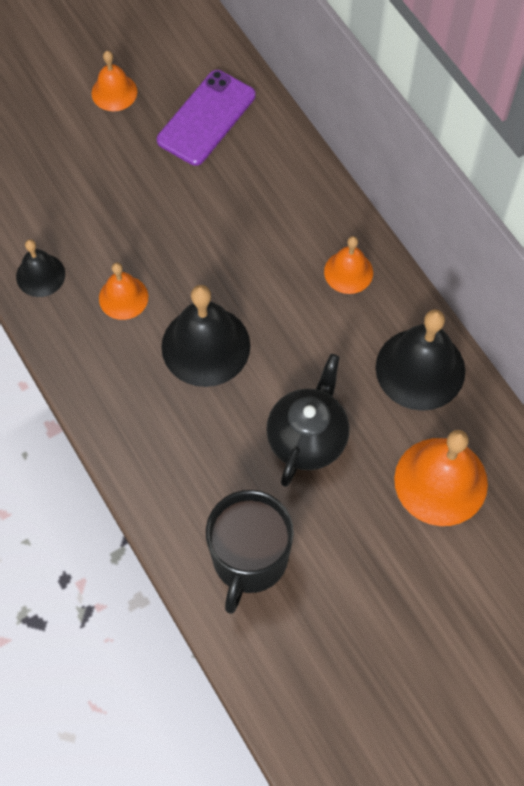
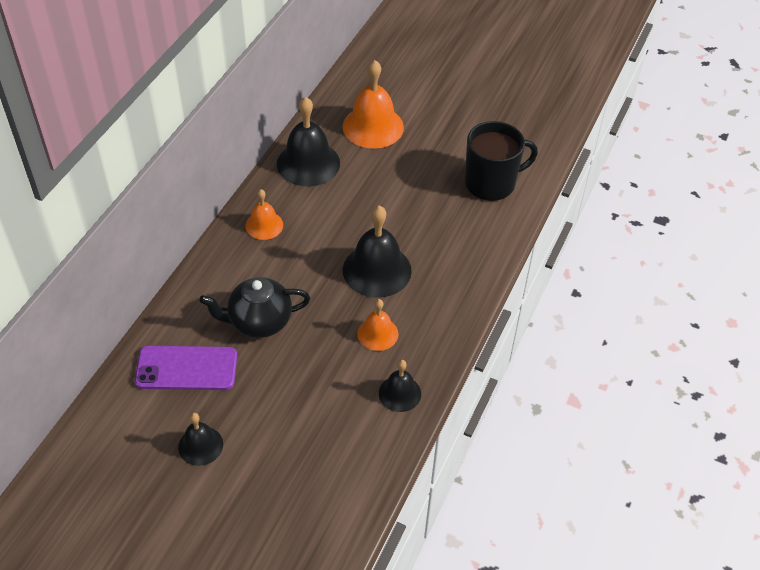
camera: 125 degrees left, 15 degrees down
(114, 92) = (200, 445): orange bell -> black bell
(307, 438) = (396, 192): black teapot -> black teapot (259, 322)

